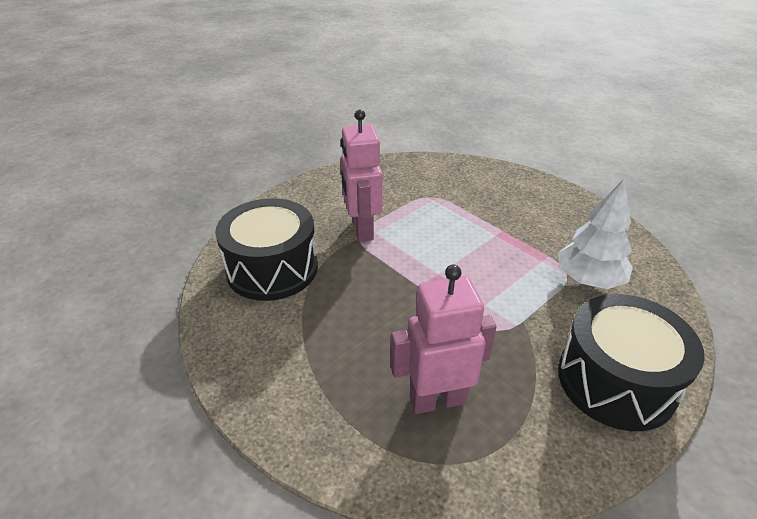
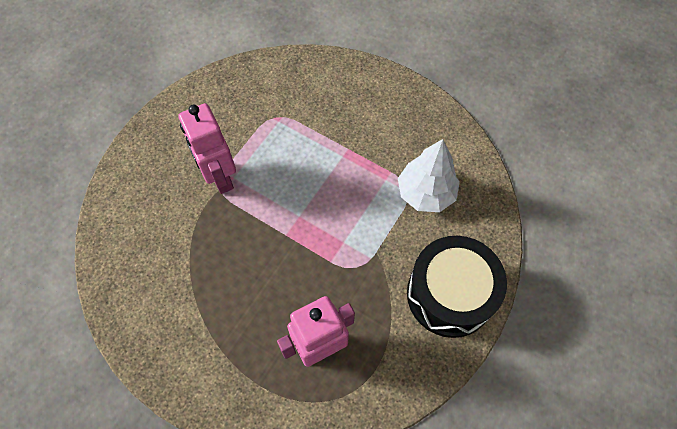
camera: 15 degrees left, 25 degrees up
(272, 268) = (150, 245): black drum -> none

